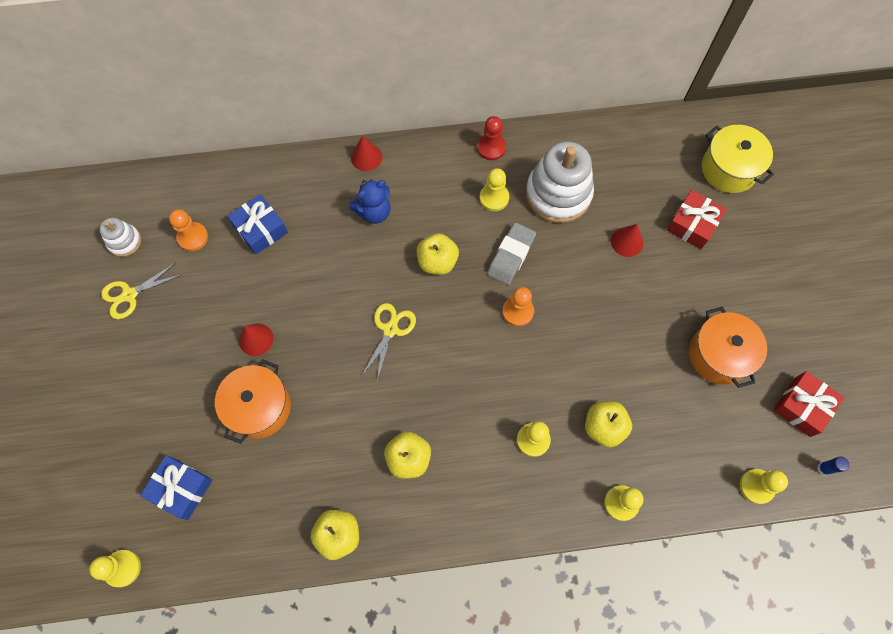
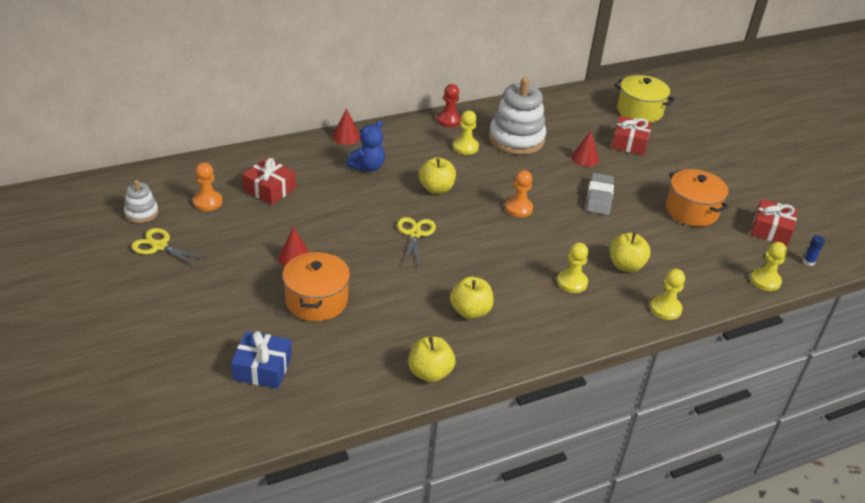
camera: 20 degrees left, 30 degrees down
(122, 568) = (223, 436): yellow pawn -> none
(129, 295) = (159, 246): yellow scissors -> yellow scissors turned 75 degrees clockwise
(260, 229) = (269, 189): blue gift -> red gift
(511, 255) = (496, 177): grey eraser -> grey eraser (599, 197)

